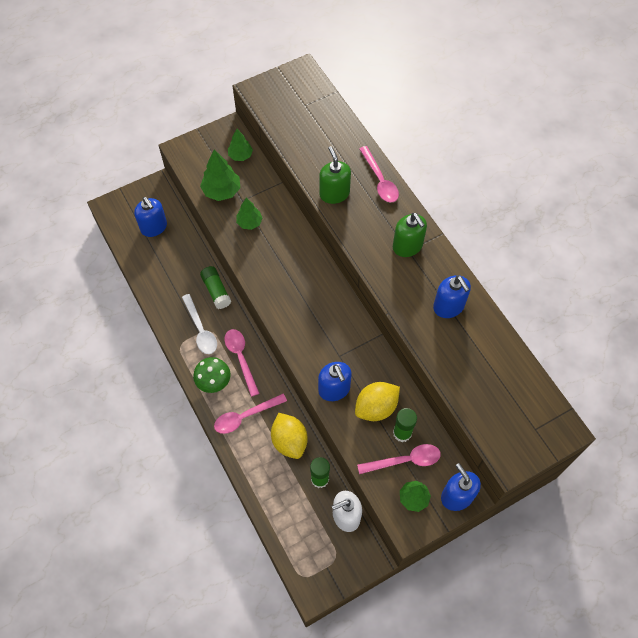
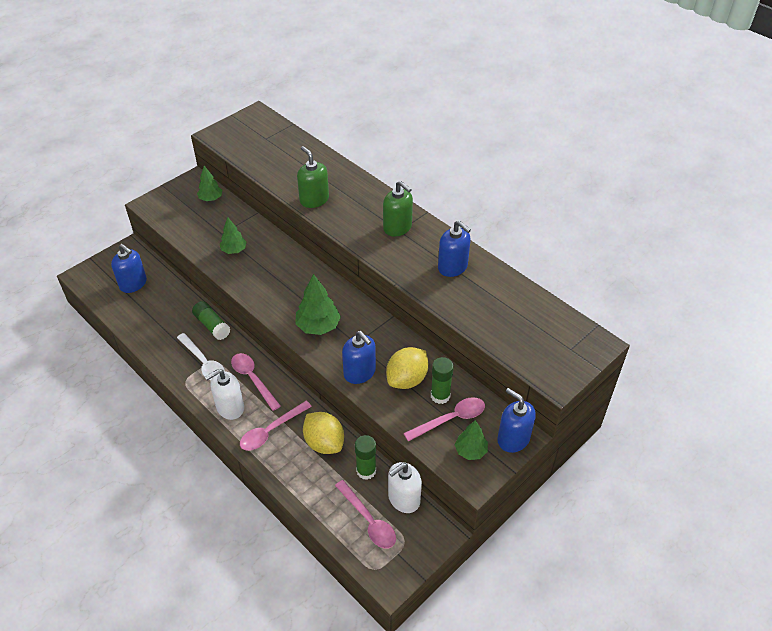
camera: 15 degrees left, 15 degrees down
(214, 383) = (230, 407): green mushroom -> white soap dispenser
(222, 191) = (199, 230): green tree -> green tree (318, 326)
(380, 180) = (355, 182): pink spoon -> pink spoon (368, 520)

